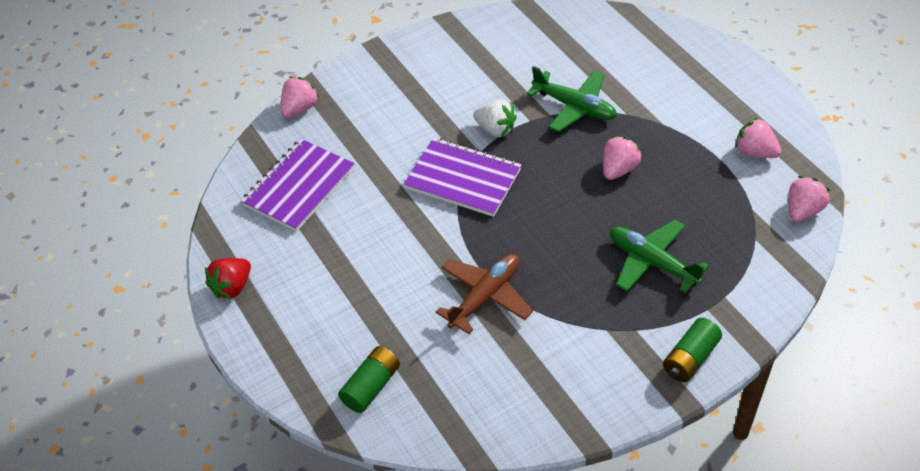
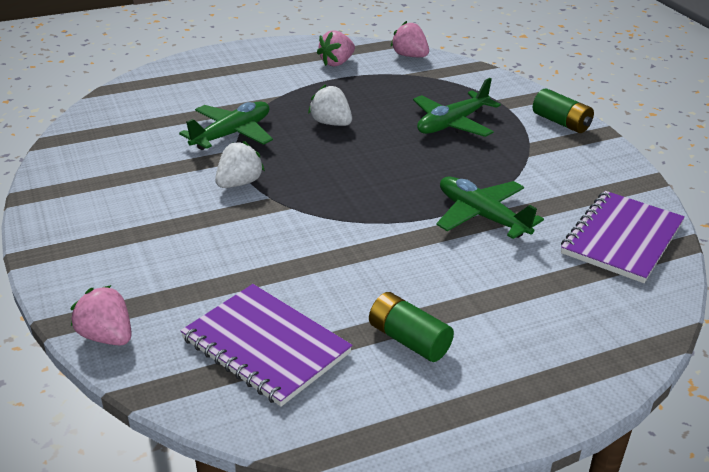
camera: 85 degrees left, 15 degrees down
(232, 287) = (438, 426): red strawberry -> none
(371, 386) = (604, 306): green battery -> green battery (408, 340)
(463, 179) = (307, 212): purple notebook -> purple notebook (622, 239)
(485, 296) = (481, 216): brown plane -> green plane
(618, 169) = (331, 123): pink strawberry -> white strawberry

